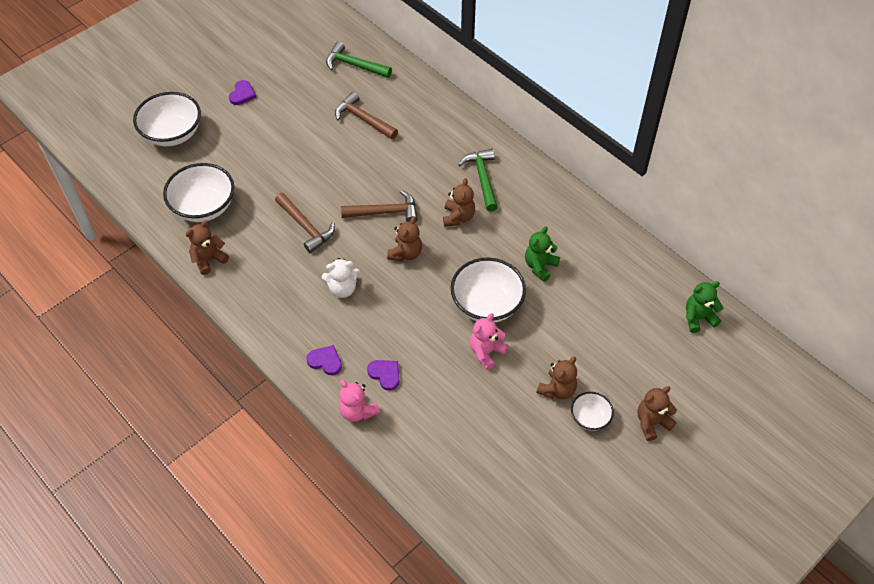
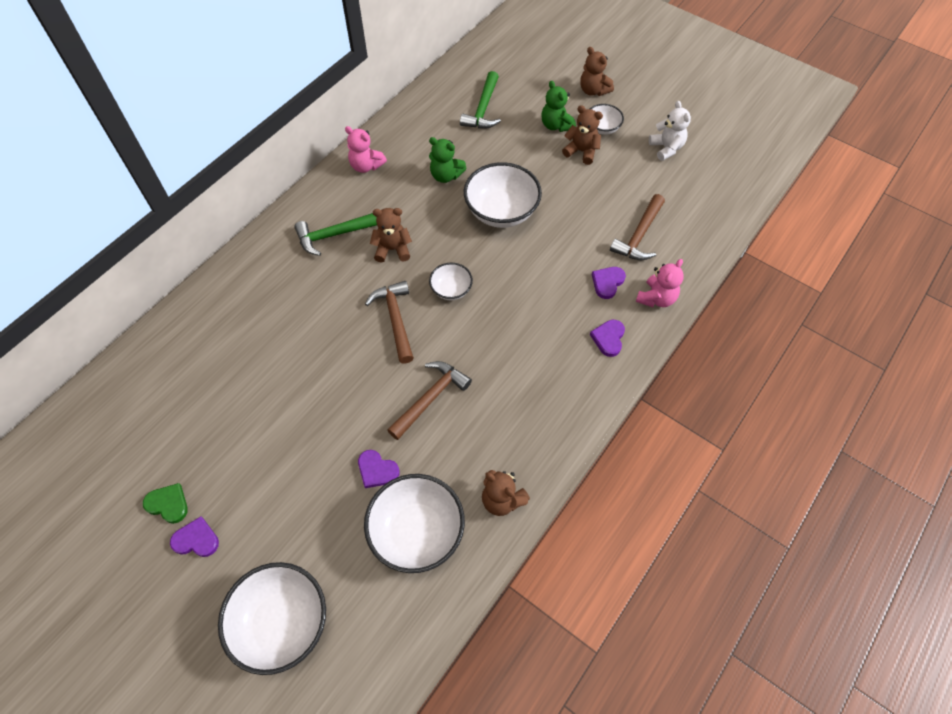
camera: 100 degrees left, 5 degrees up
(257, 189) = (377, 470): none -> purple heart
(272, 81) = (168, 504): none -> green heart
(342, 289) = (512, 341): white teddy bear -> white teddy bear (666, 148)
(354, 65) = (140, 400): green hammer -> green hammer (483, 109)
(363, 119) = (244, 370): brown hammer -> brown hammer (639, 235)
(405, 253) = (451, 290): brown teddy bear -> white bowl
(486, 352) = (557, 206): pink teddy bear -> pink teddy bear (366, 166)
(698, 318) = (480, 66): green teddy bear -> green teddy bear (556, 125)

